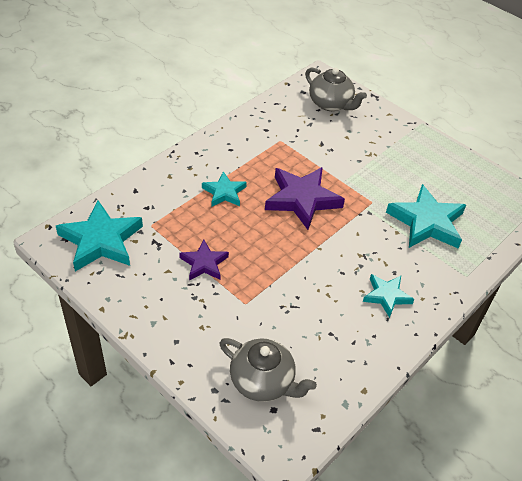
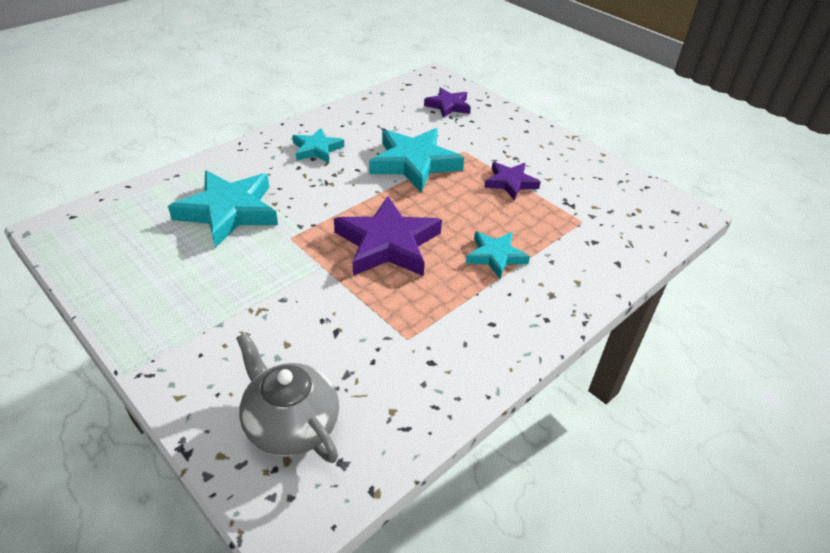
camera: 175 degrees left, 5 degrees down
(101, 241) = (633, 207): turquoise star -> turquoise star (414, 163)
(263, 381) = (448, 106): grey teapot -> purple star

